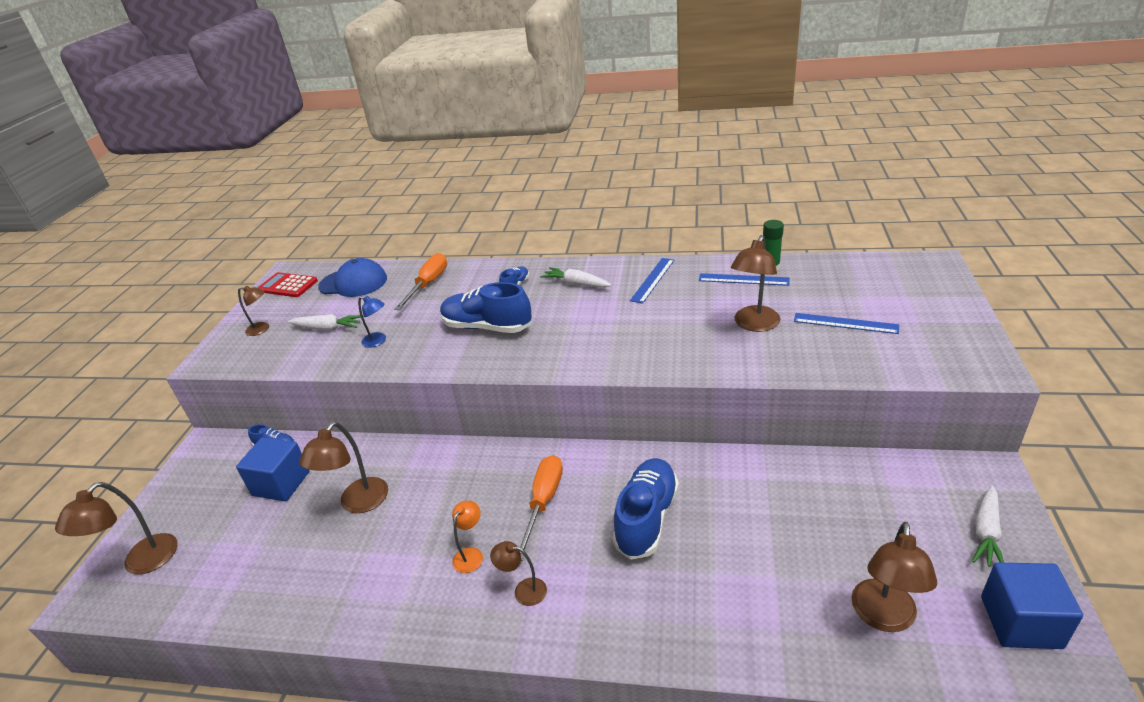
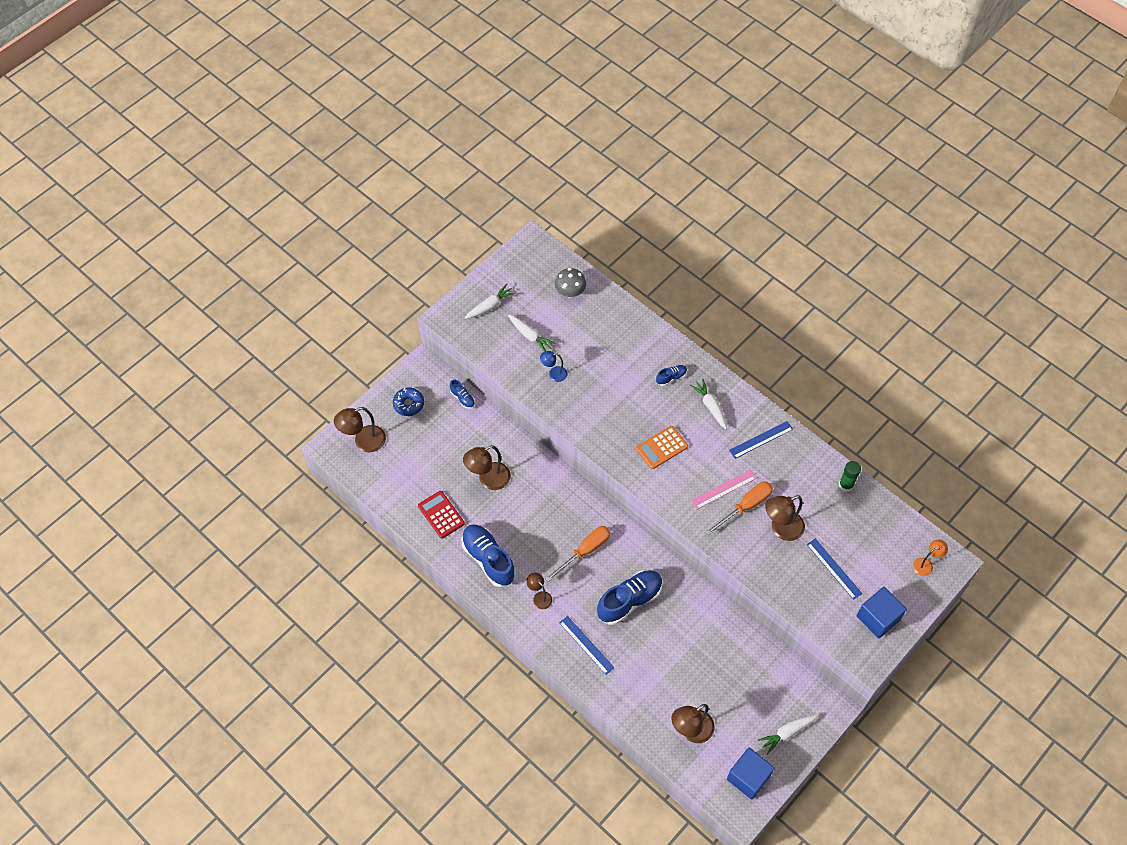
camera: 30 degrees right, 25 degrees up
(199, 488) = (408, 404): none -> blue donut
(262, 329) = (490, 306): brown lamp -> white carrot
(281, 483) = (454, 433): blue cube -> blue cube (878, 618)
(288, 286) = (526, 262): red calculator -> red calculator (441, 515)
(353, 283) = (570, 292): blue cap -> grey mushroom
(378, 341) = (554, 374): blue lamp -> blue lamp turned 120 degrees clockwise
(428, 284) = (617, 332): orange screwdriver -> orange screwdriver (745, 506)
(471, 554) = (527, 557): orange lamp -> orange lamp (926, 564)
(487, 327) = (625, 409): blue shoe -> blue shoe (488, 559)
(556, 333) = (662, 447): none -> orange calculator
(658, 328) = (723, 489): none -> pink ruler
(743, 279) = (817, 484): blue ruler -> blue ruler (586, 645)

